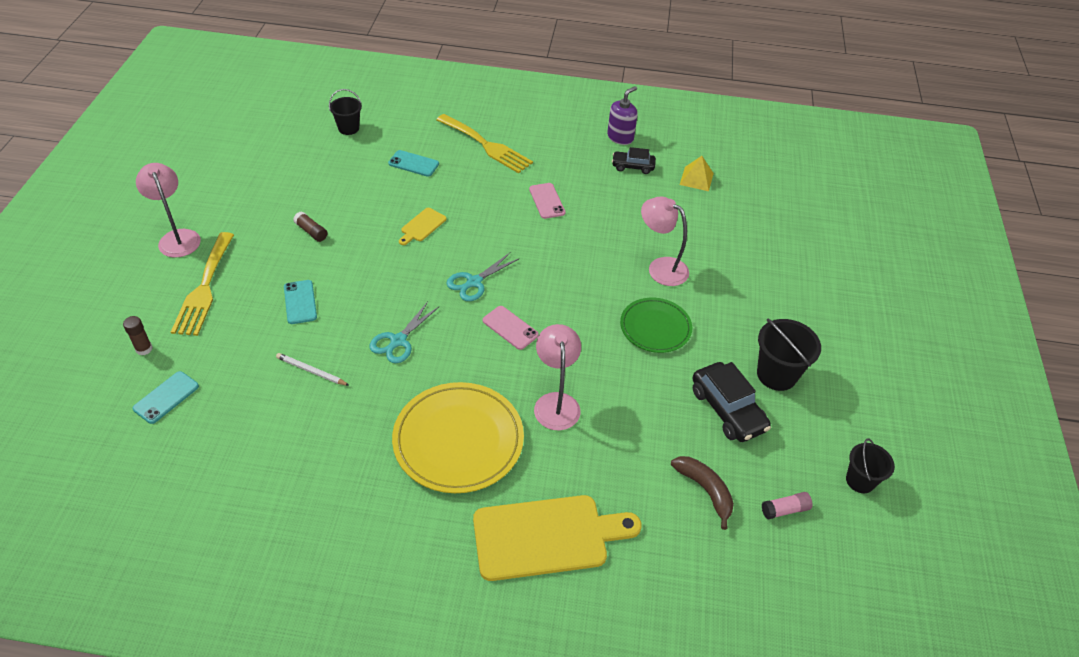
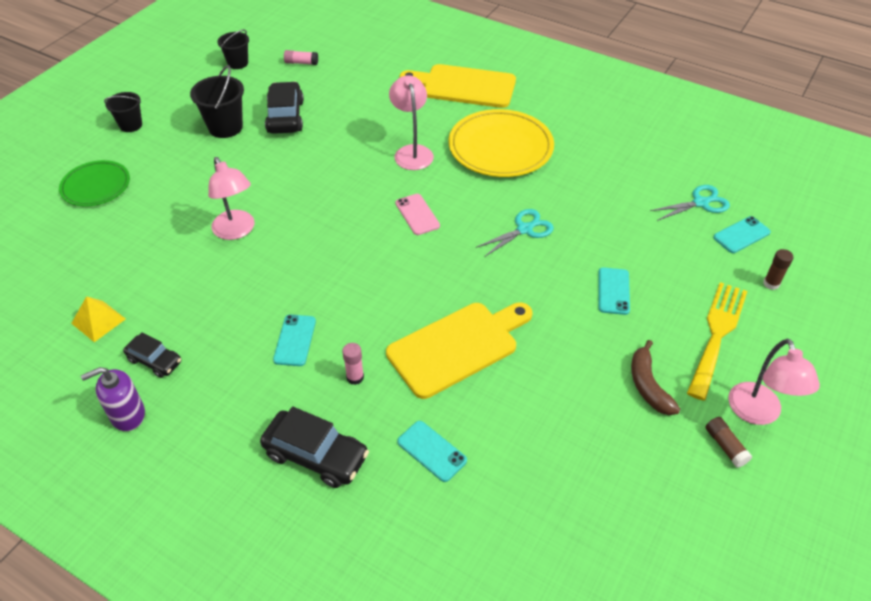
camera: 155 degrees left, 0 degrees up
(311, 232) = (591, 375): brown glue stick -> brown glue stick (725, 446)
(311, 371) = (610, 224): white pencil -> none
(348, 128) = (506, 559): black bucket -> black bucket (131, 125)
(422, 226) = (457, 347): yellow cutting board -> yellow cutting board, size x2.21
(474, 282) = (430, 265): turquoise scissors -> turquoise scissors (701, 203)
(487, 145) = (316, 455): yellow fork -> black car
(488, 190) = (355, 377): none -> pink glue stick
(547, 201) = (295, 340): pink phone -> turquoise phone
(556, 402) = (412, 152): pink lamp -> pink lamp turned 150 degrees clockwise
(655, 327) = (289, 182): green plate -> green plate (96, 186)
(705, 490) = (343, 82): brown banana -> brown banana (648, 385)

